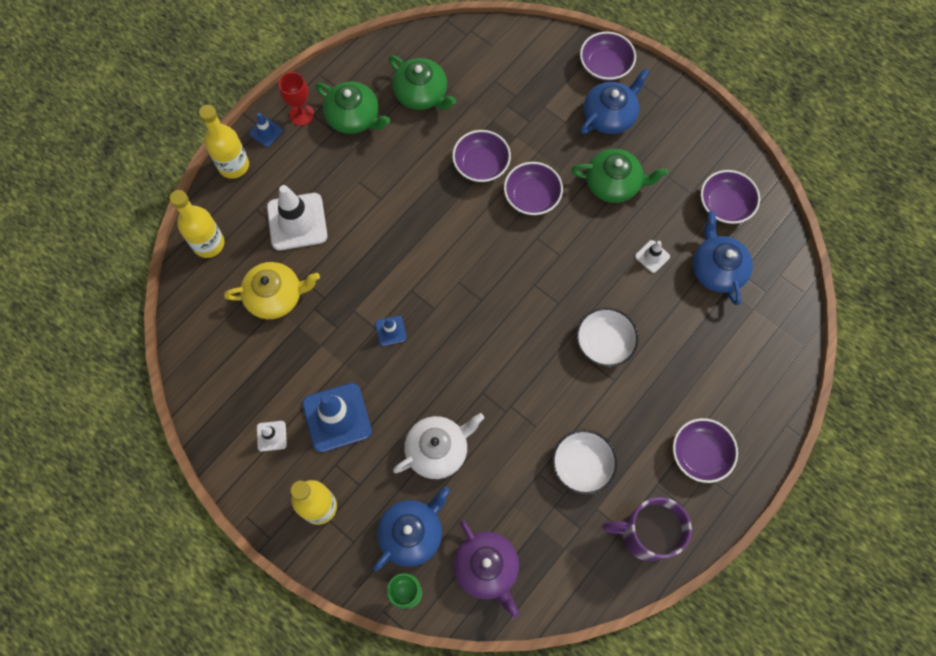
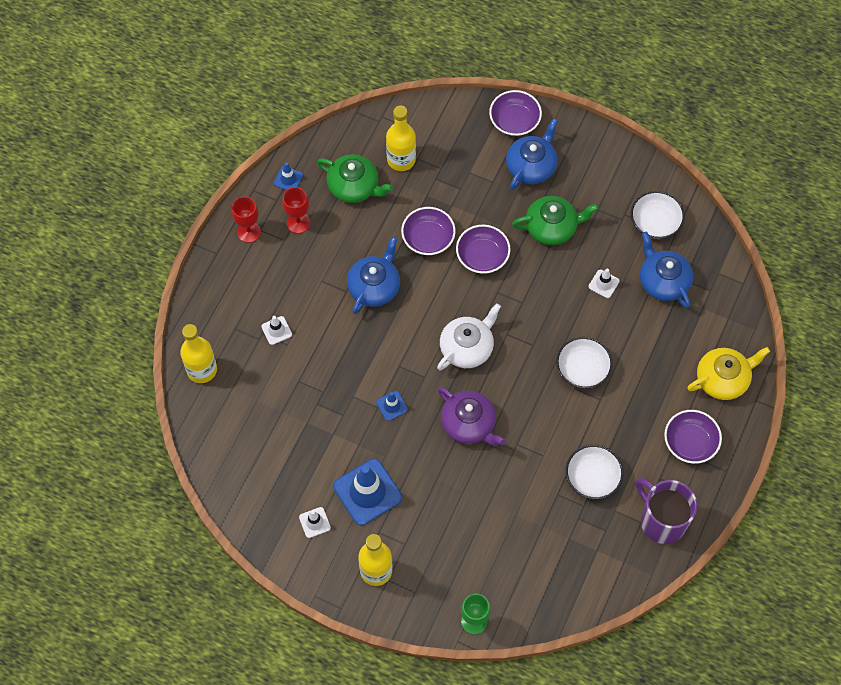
camera: 15 degrees left, 5 degrees down
(233, 165) = (201, 294): yellow bottle -> yellow bottle (401, 159)
(266, 132) = (221, 256): blue traffic cone -> blue traffic cone (288, 179)
(275, 296) = (278, 401): yellow teapot -> yellow teapot (723, 379)
(297, 222) = (276, 330): white traffic cone -> white traffic cone, size x0.48
(354, 117) = (298, 222): green teapot -> red goblet
(412, 533) = (463, 571): blue teapot -> blue teapot (374, 286)
(438, 450) = (464, 496): white teapot -> white teapot (467, 347)
(486, 568) = (536, 583): purple teapot -> purple teapot (469, 424)
(645, 534) = (661, 520): purple mug -> purple mug turned 60 degrees clockwise
(725, 204) = (655, 222): purple bowl -> white bowl

